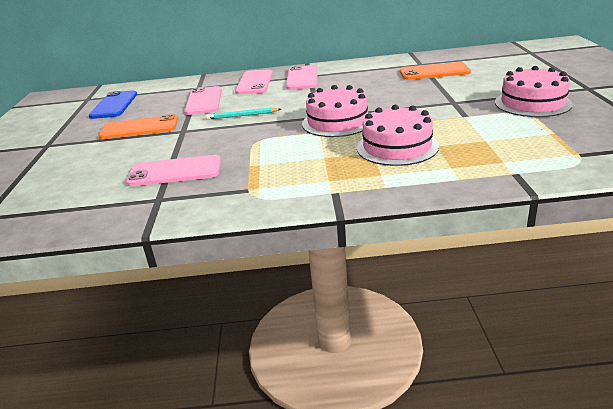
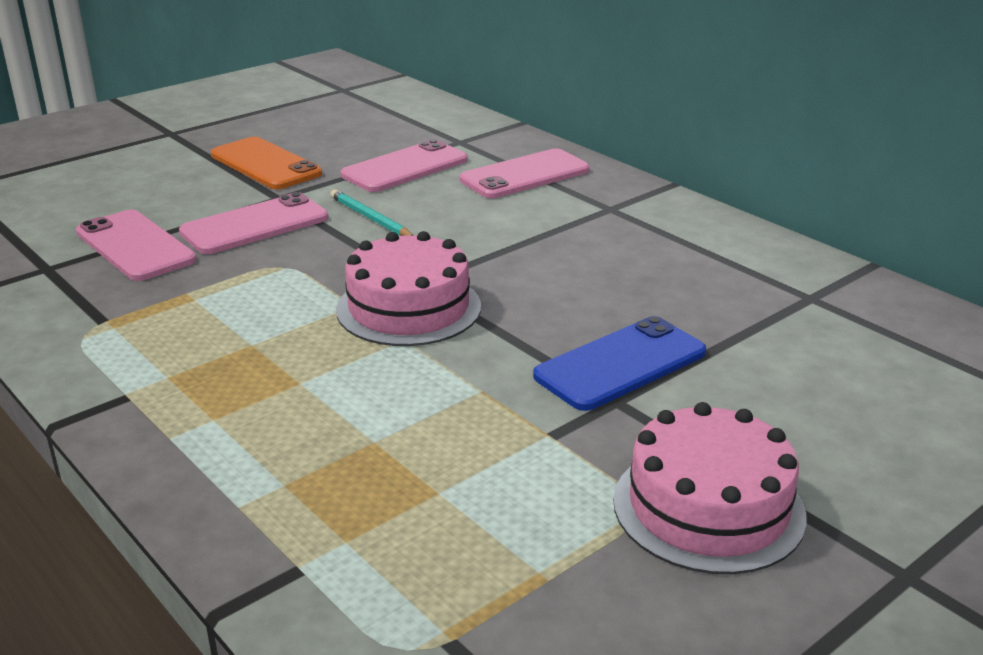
camera: 50 degrees right, 0 degrees up
(114, 105) = (335, 115): blue phone -> blue phone (620, 364)
(302, 78) = (590, 206): pink phone -> pink phone (255, 225)
(397, 147) = (339, 400): pink cake -> none
(434, 72) = (778, 328): orange phone -> none

